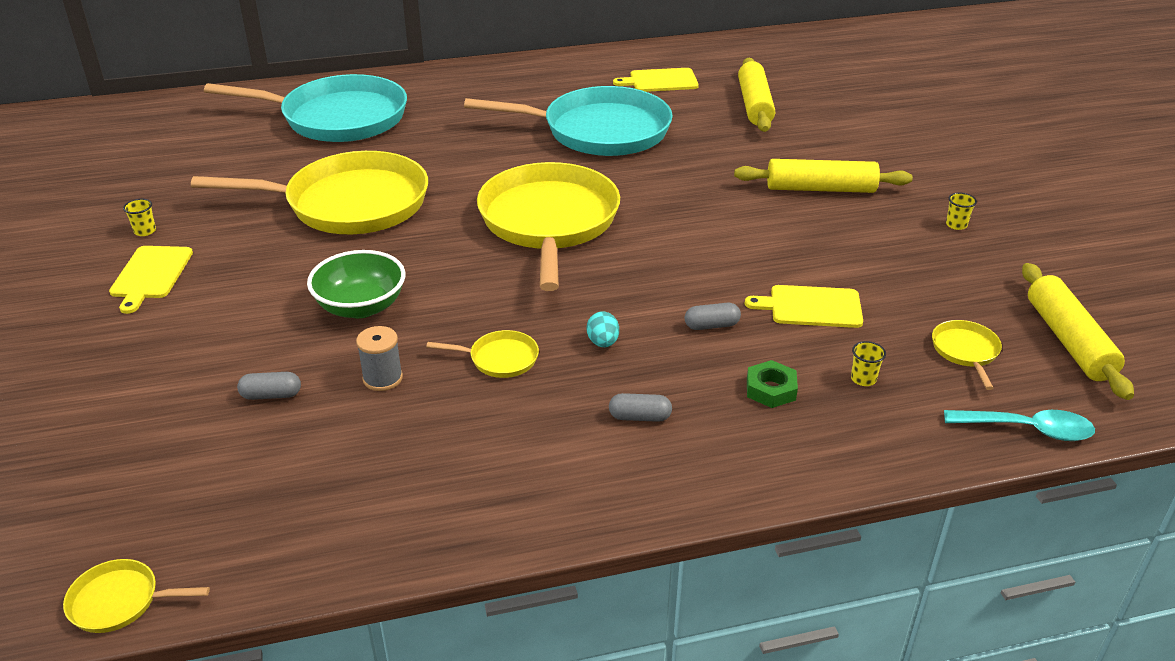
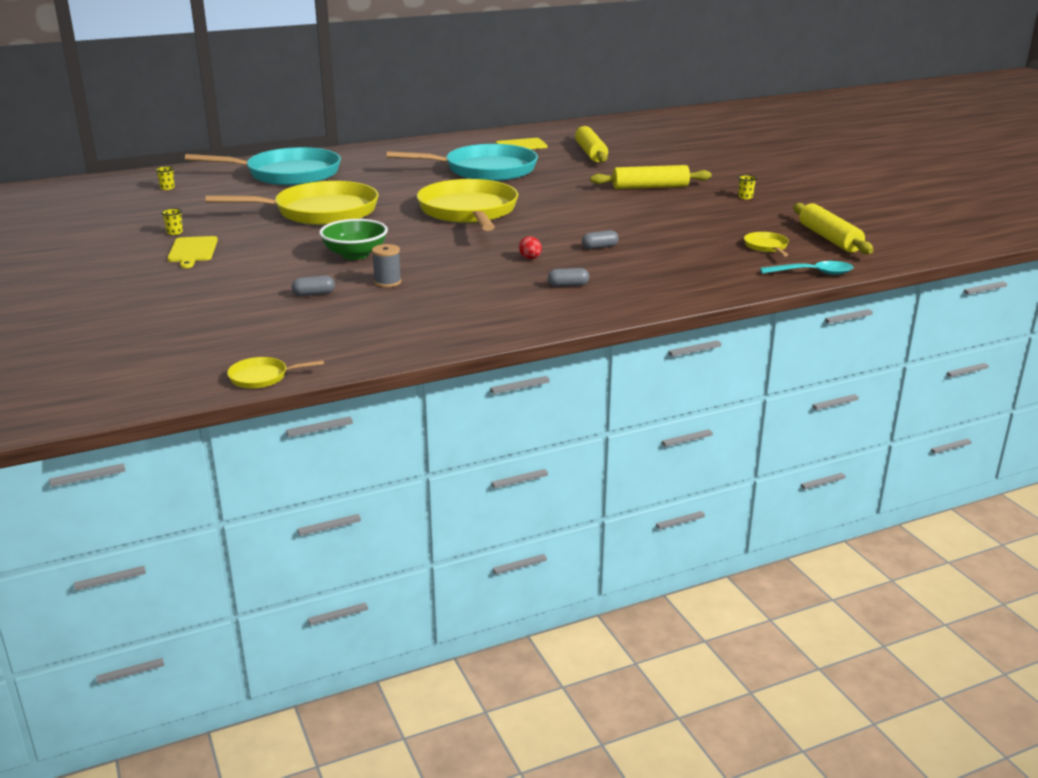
camera: 10 degrees left, 10 degrees down
(500, 359) = (464, 269): yellow pan -> none
(603, 342) = (530, 258): turquoise egg -> red egg
(770, 389) = (648, 269): green nut -> none
(811, 307) = (662, 236): yellow cutting board -> none
(863, 379) = (705, 261): yellow cup -> yellow cup (167, 188)

